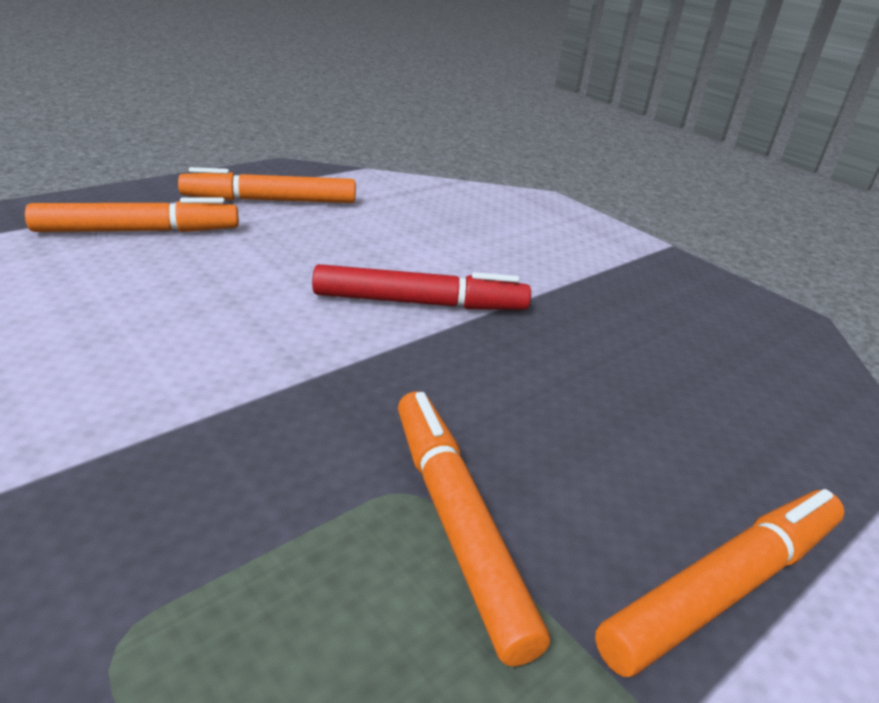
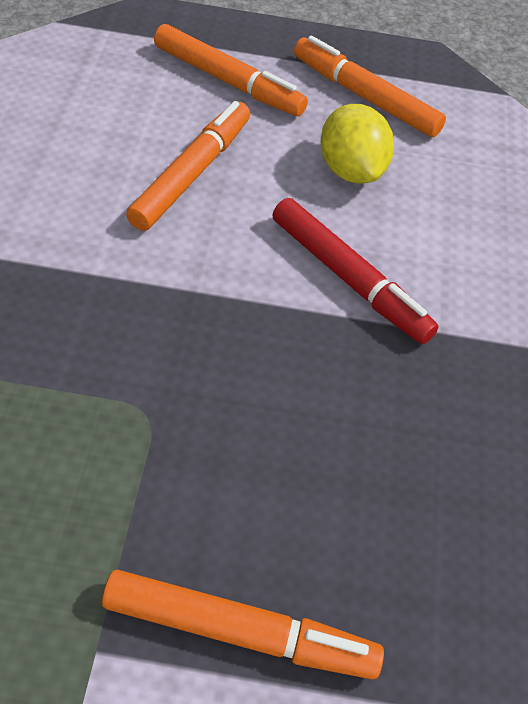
camera: 45 degrees right, 20 degrees up
(323, 243) = (351, 170): none -> yellow lemon
(457, 523) = (146, 455): orange marker -> orange marker (192, 174)

